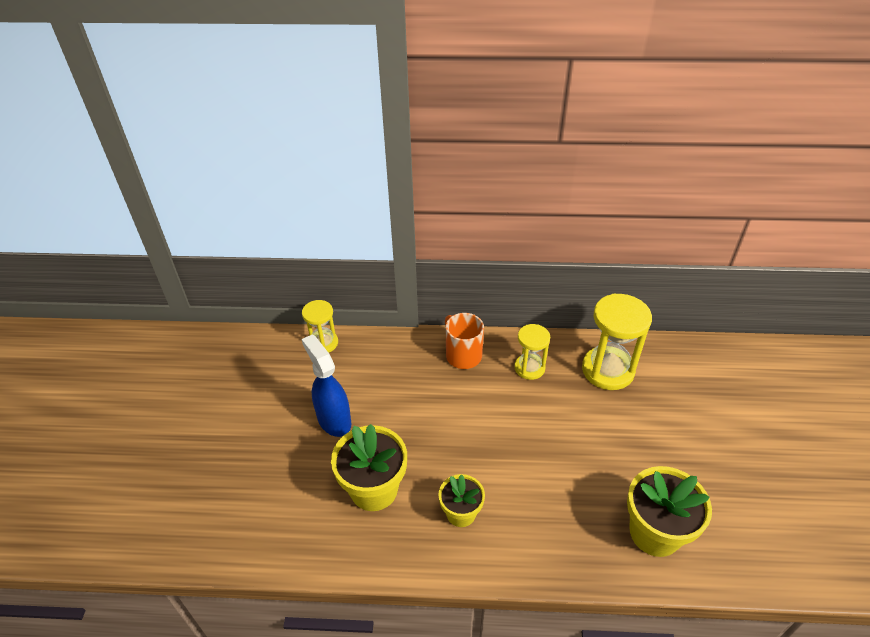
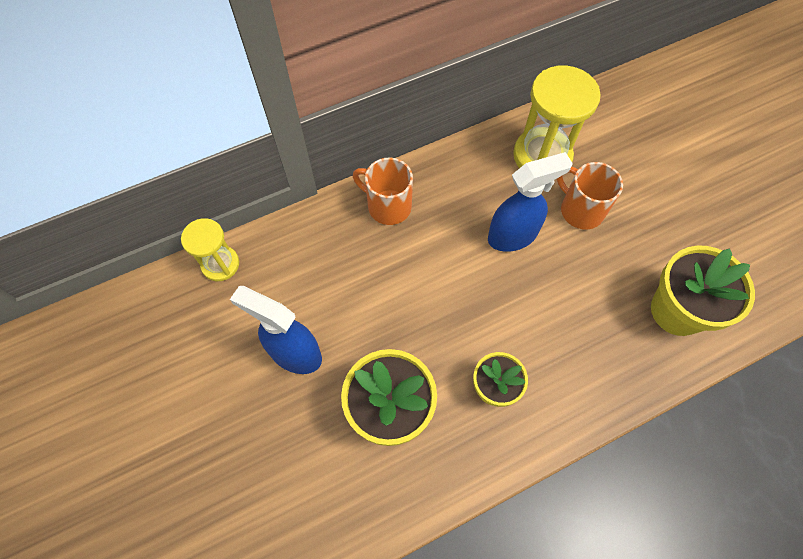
camera: 30 degrees left, 20 degrees up
(529, 368) = (465, 189): yellow hourglass -> none
(546, 415) = (513, 236): none -> blue spray bottle
(615, 421) = (580, 210): none -> orange mug

